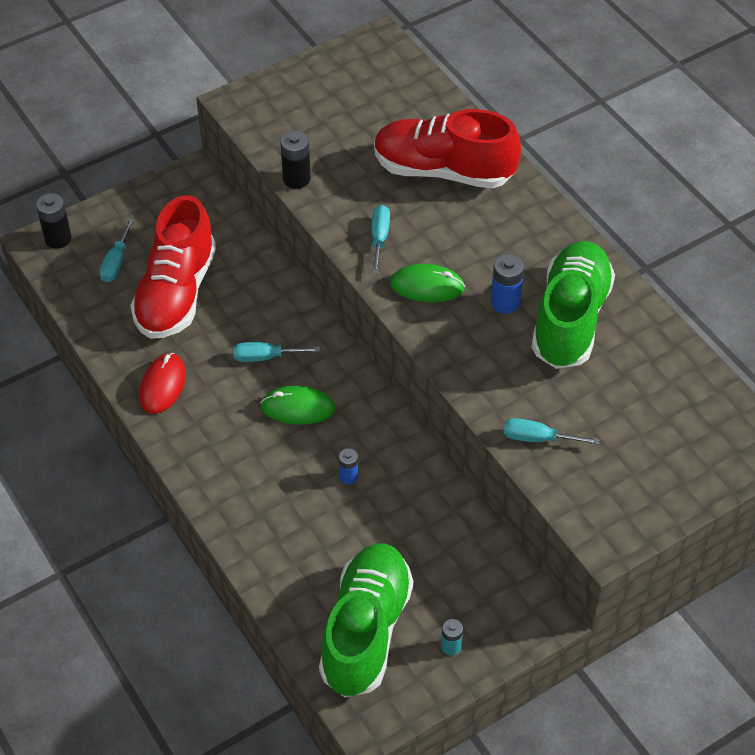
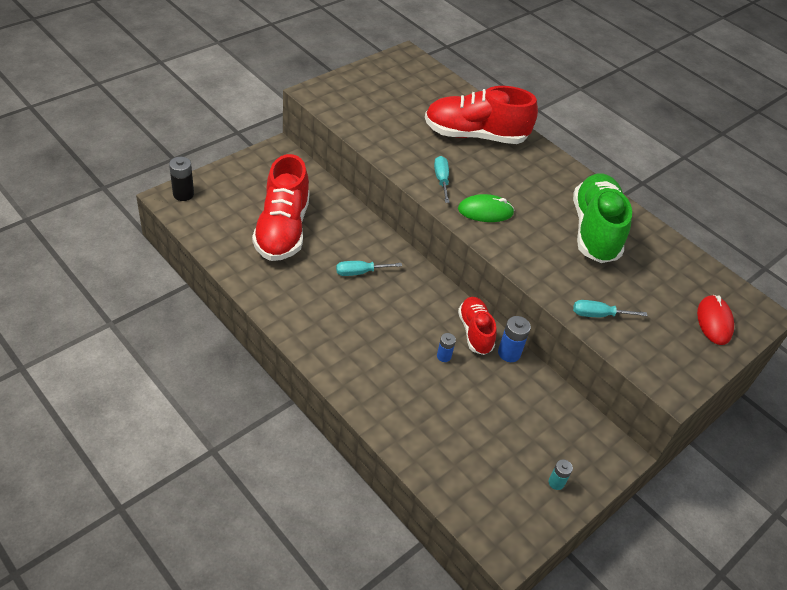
camera: 15 degrees left, 5 degrees down
(116, 262) = (232, 209): turquoise screwdriver -> none
(162, 385) = (284, 296): red mouse -> red mouse (714, 321)
(296, 179) = (370, 142): black battery -> none
(298, 408) = (393, 308): green mouse -> none
(366, 631) = (487, 475): green shoe -> none
(397, 446) = (475, 332): none -> red shoe
(505, 302) = (545, 221): blue battery -> blue battery (509, 353)

